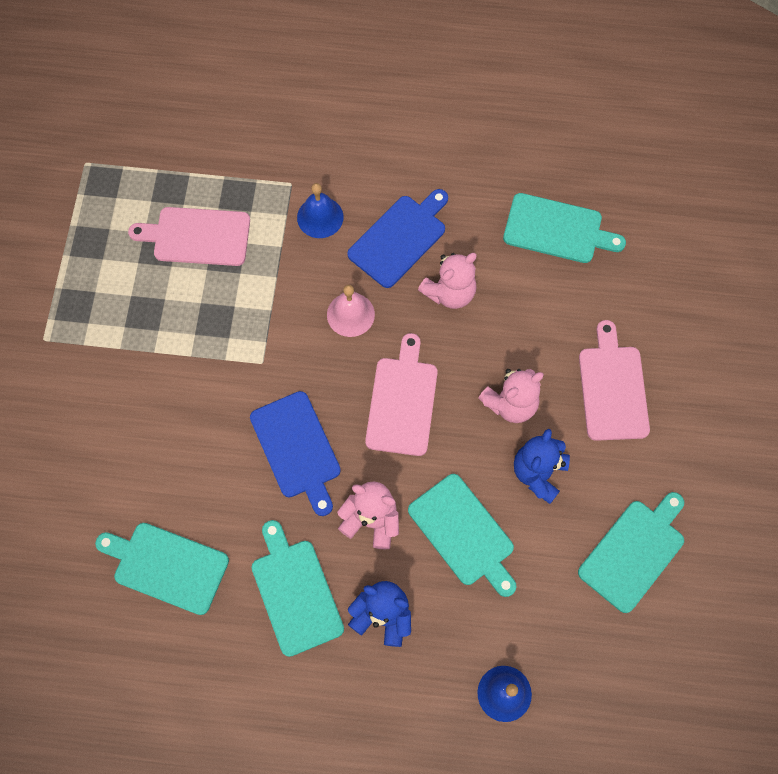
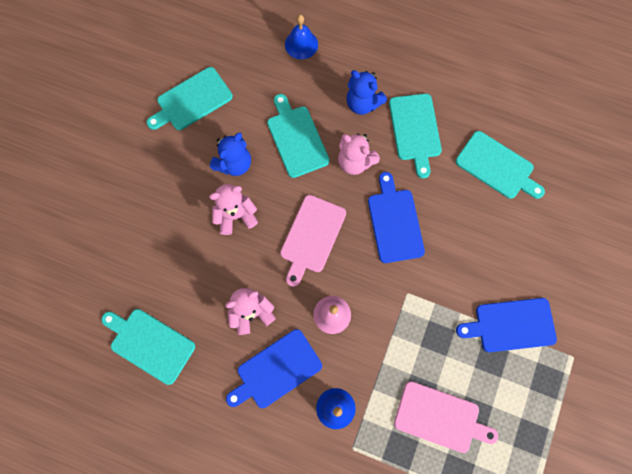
camera: 165 degrees left, 5 degrees up
(124, 357) = (511, 325): none -> blue cutting board
(613, 388) = (160, 207): pink cutting board -> none

